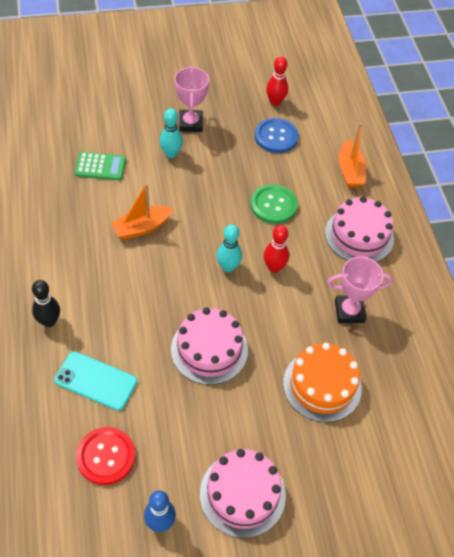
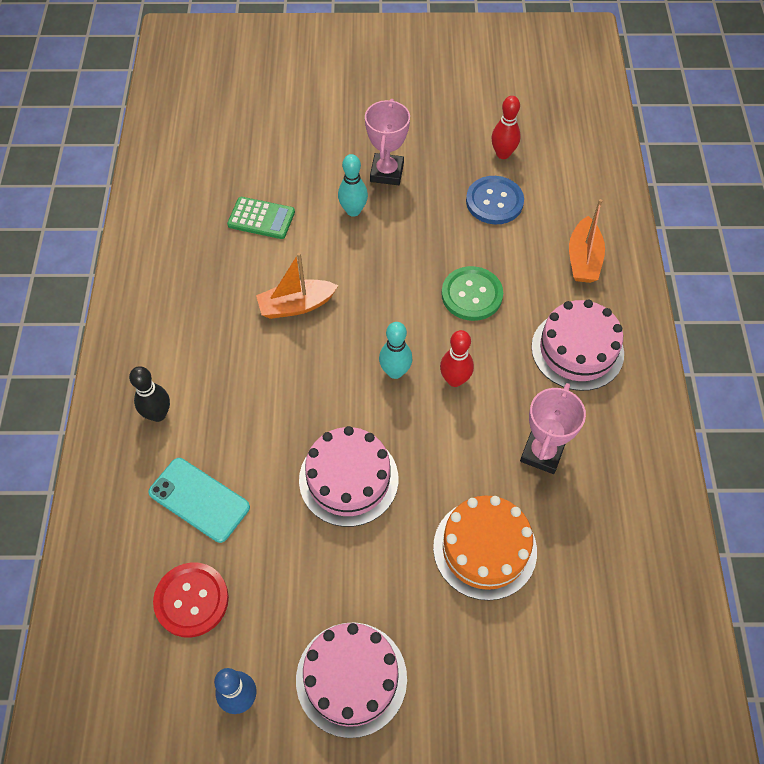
camera: 15 degrees right, 5 degrees up
(349, 311) = (542, 453): pink trophy -> pink trophy turned 75 degrees counterclockwise

